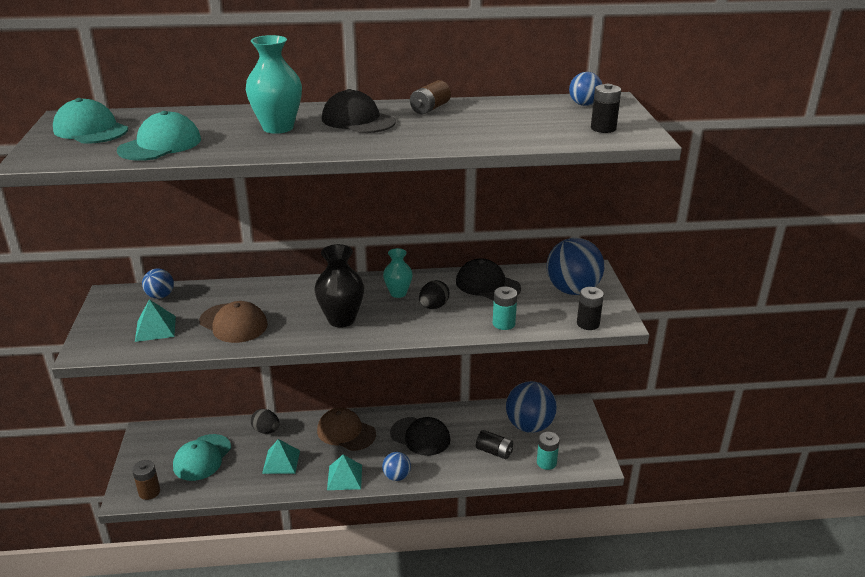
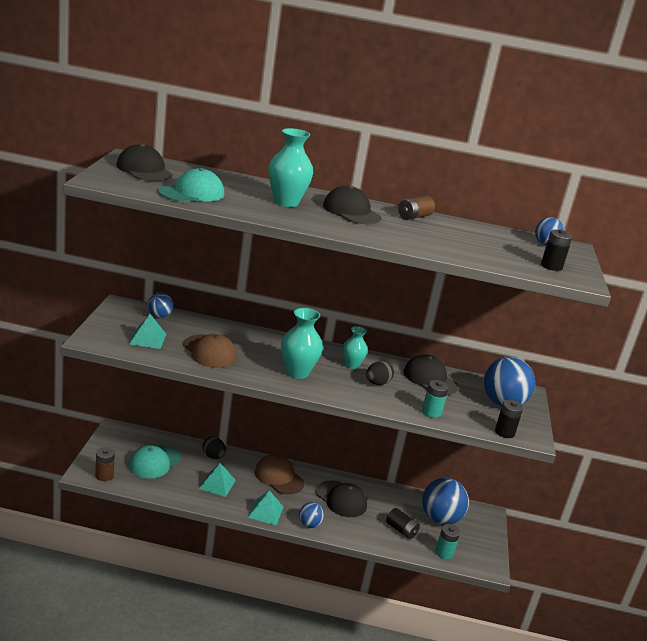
camera: 10 degrees right, 5 degrees down
(91, 130) = (144, 170): turquoise cap -> black cap
(341, 319) = (297, 372): black vase -> turquoise vase

